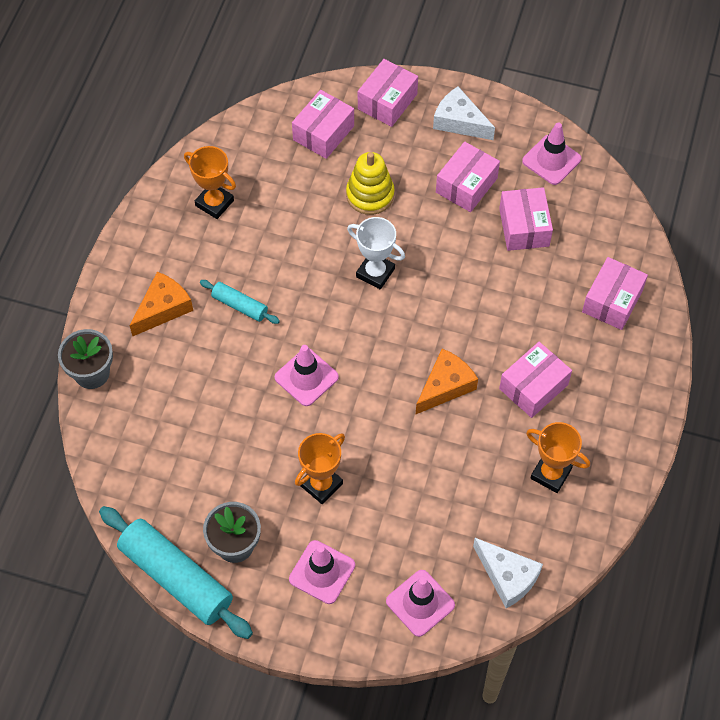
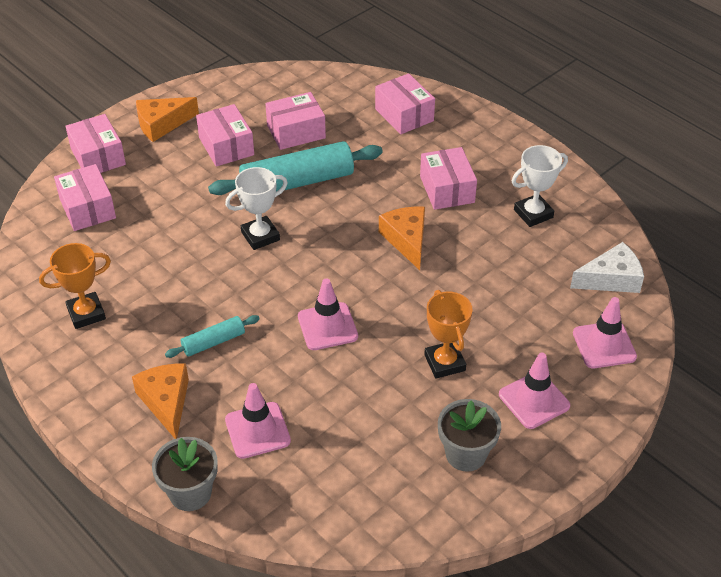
camera: 60 degrees left, 15 degrees down
(176, 577) = (471, 517): turquoise rolling pin -> turquoise rolling pin (297, 182)
(370, 195) = (180, 206): yellow stacking toy -> none
(459, 122) = (162, 124): white cheese -> orange cheese
(524, 227) = (296, 132): pink box -> pink box turned 45 degrees counterclockwise
(550, 474) = (533, 213): orange trophy -> white trophy
(551, 160) = (248, 91): pink traffic cone -> pink traffic cone (257, 430)

